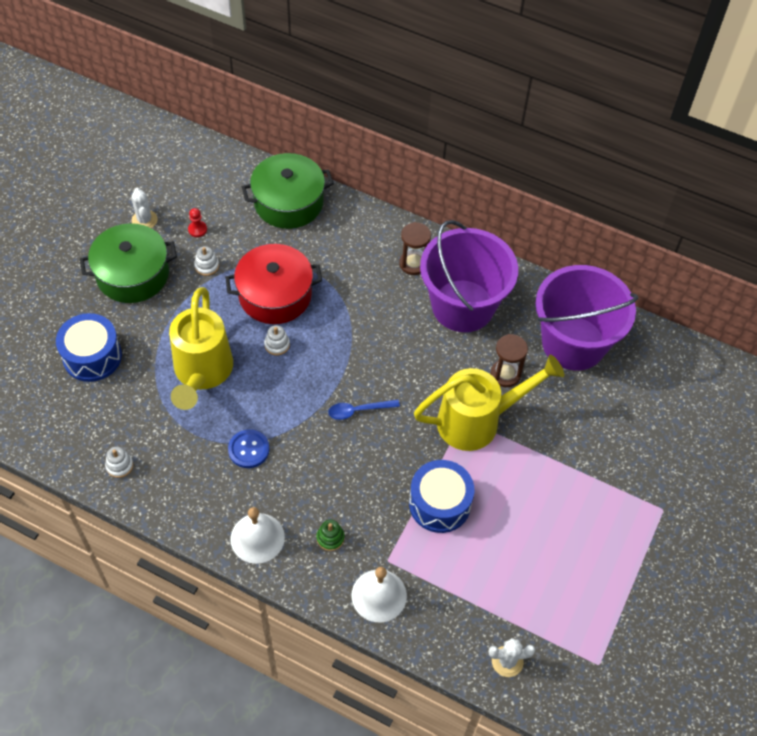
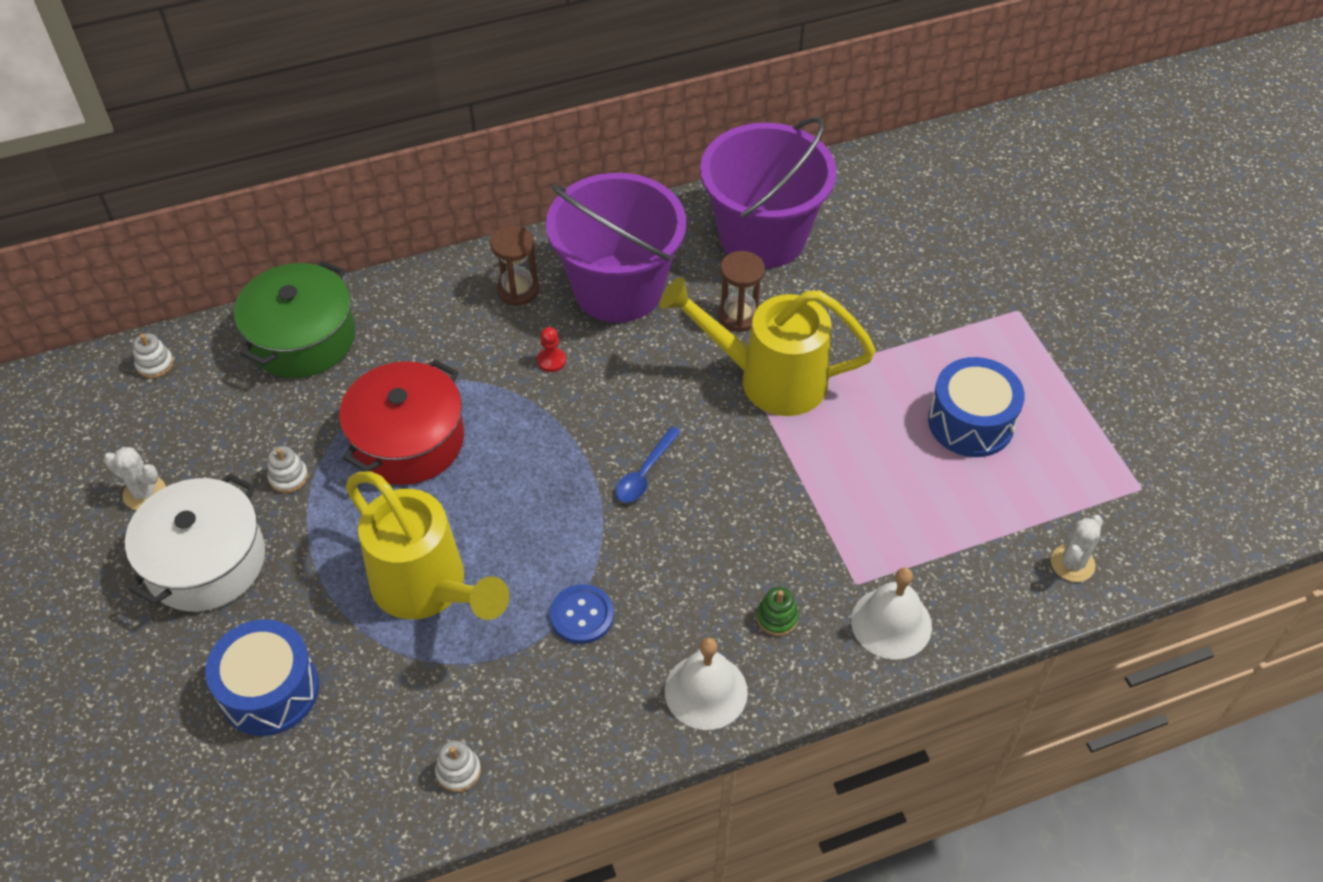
camera: 45 degrees left, 5 degrees down
(133, 274) = (205, 561): green pot -> white pot
(197, 229) = (227, 450): red pawn -> red pawn (551, 361)
(277, 345) = (475, 486): white stacking toy -> white stacking toy (155, 364)
(439, 504) = (834, 485): blue drum -> blue drum (970, 422)
(478, 421) = (769, 379): yellow watering can -> yellow watering can turned 105 degrees counterclockwise

